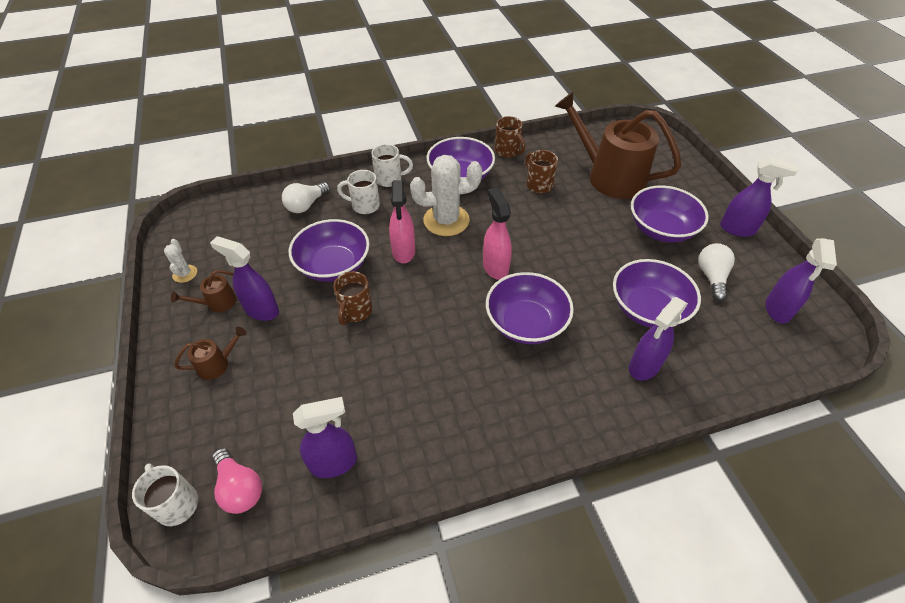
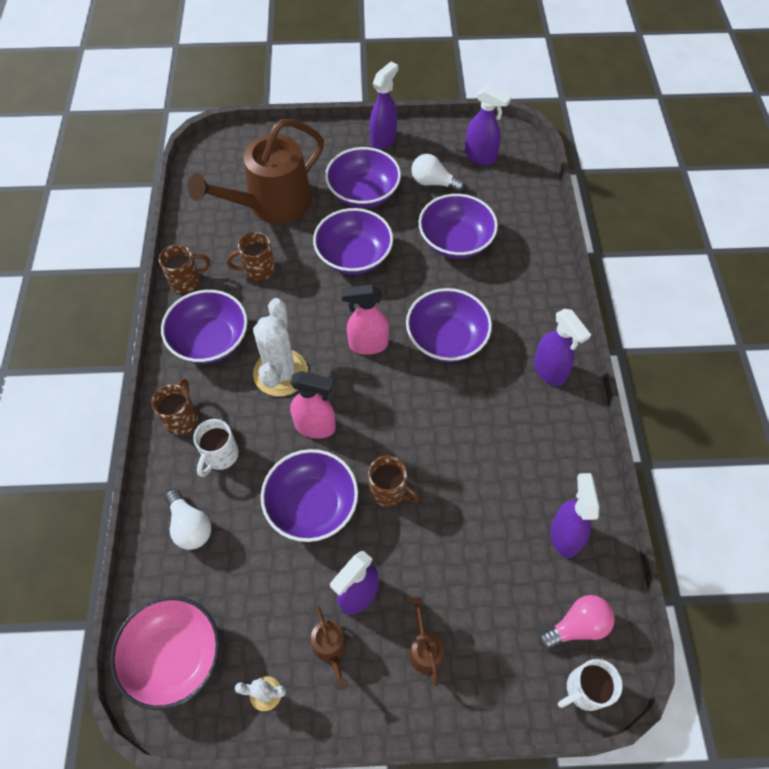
camera: 75 degrees left, 10 degrees up
(212, 222) = (174, 656): none -> pink bowl
(389, 179) = (181, 418): white mug -> brown mug
(585, 238) = (354, 256): none -> purple bowl
(644, 366) = (514, 268): purple spray bottle -> purple spray bottle (549, 371)

